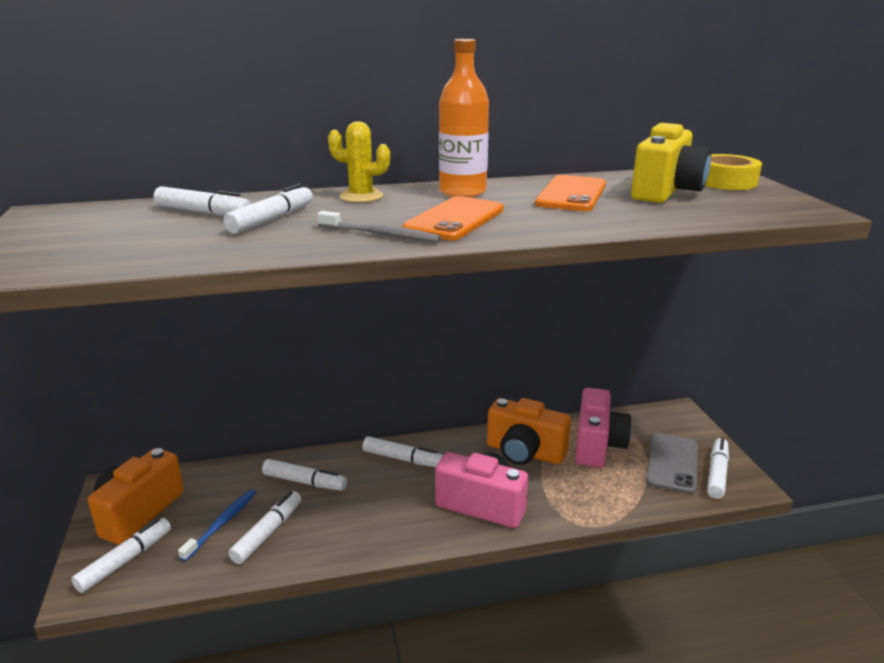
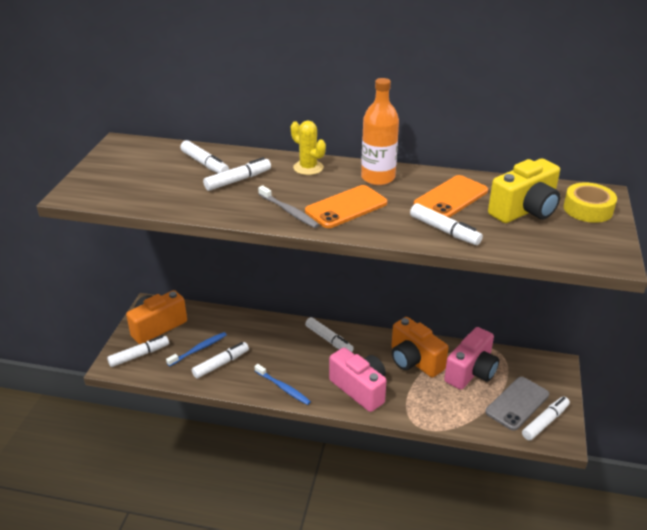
camera: 25 degrees right, 10 degrees up
(304, 482) = (259, 336): white marker -> white marker (444, 230)
(379, 536) = (283, 388): none -> blue toothbrush

